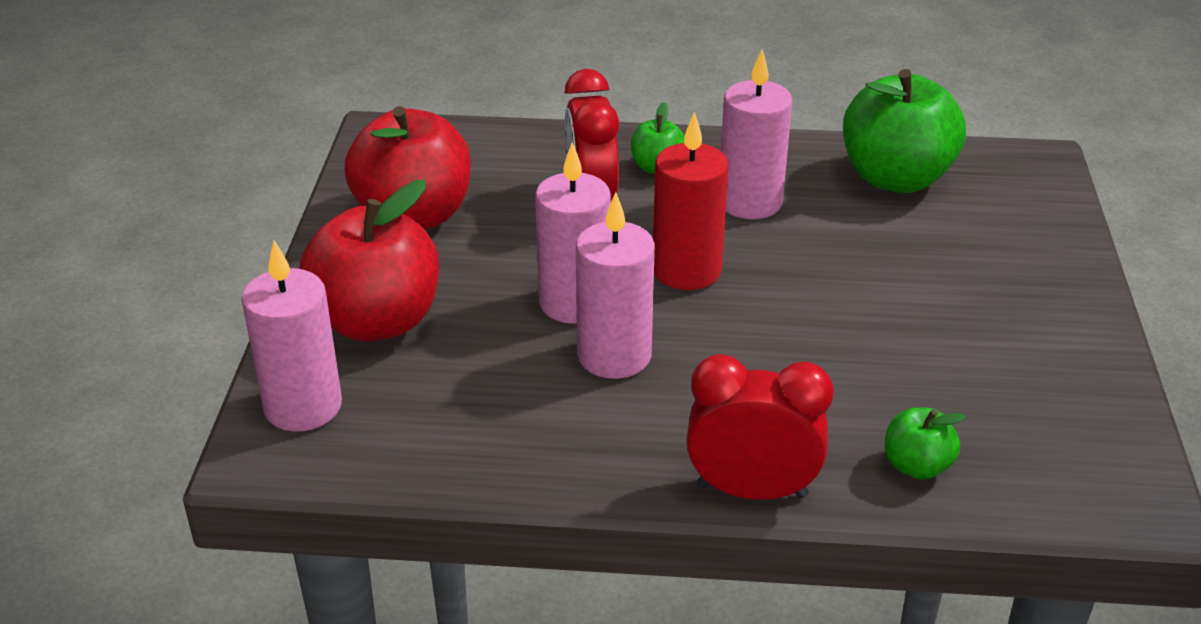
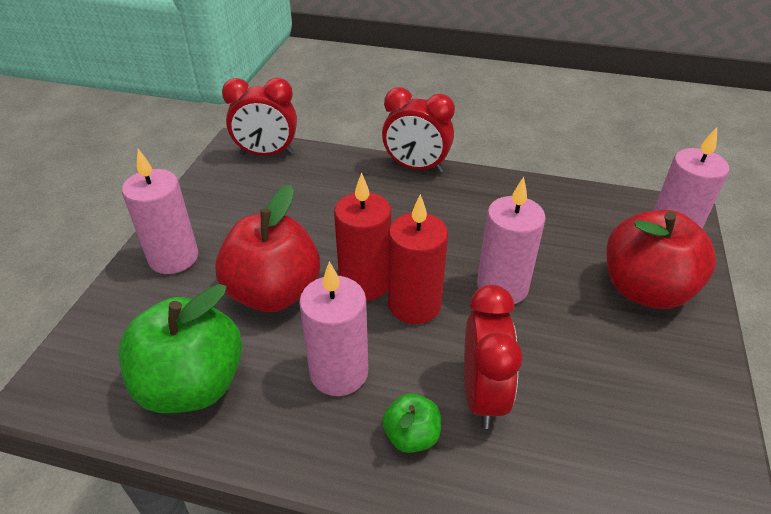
camera: 170 degrees left, 5 degrees up
(414, 215) = (649, 399): red apple -> red apple (274, 293)
(614, 356) = (477, 244): pink candle -> pink candle (173, 258)
(760, 287) = (365, 283): none -> red candle
(916, 466) = (329, 169): green apple -> none
(1060, 486) = (267, 154): none -> red clock

